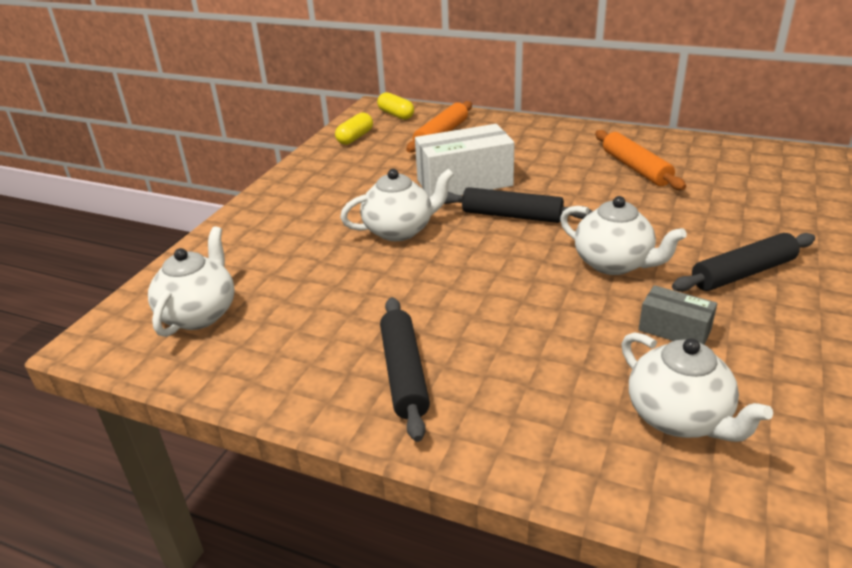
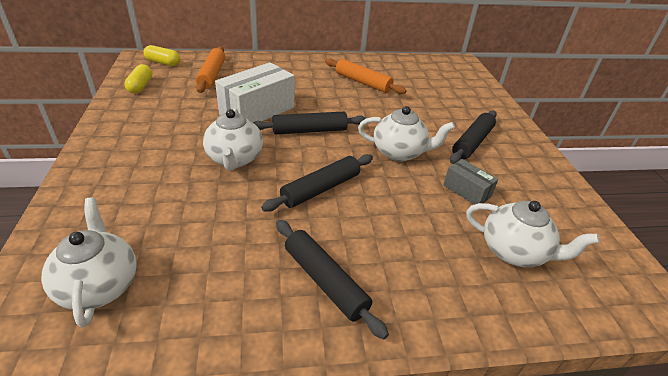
camera: 35 degrees left, 5 degrees up
(400, 230) = (235, 159): white teapot -> white teapot turned 135 degrees clockwise
(474, 282) = (320, 189): none -> black rolling pin
(674, 330) = (466, 191): grey box -> grey box turned 45 degrees clockwise

